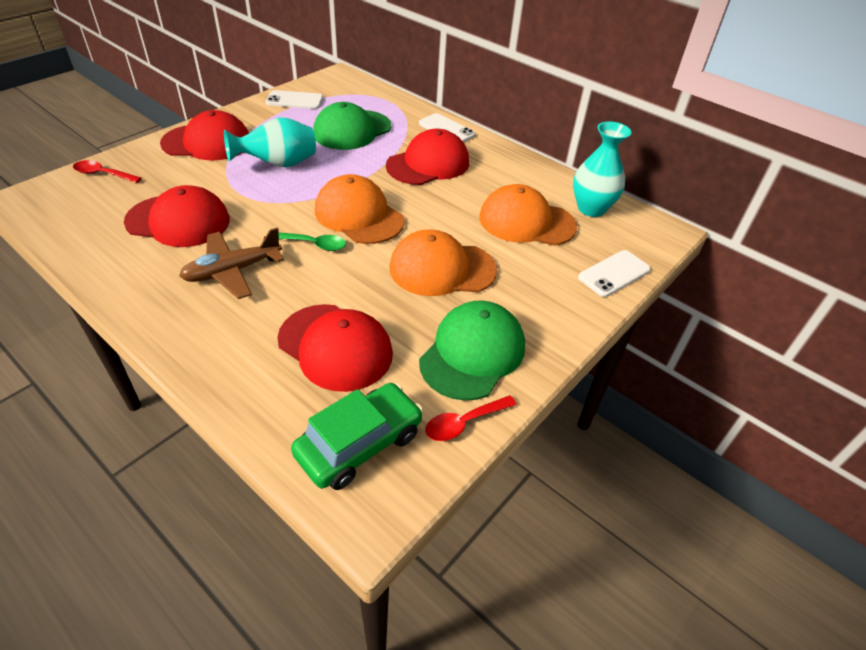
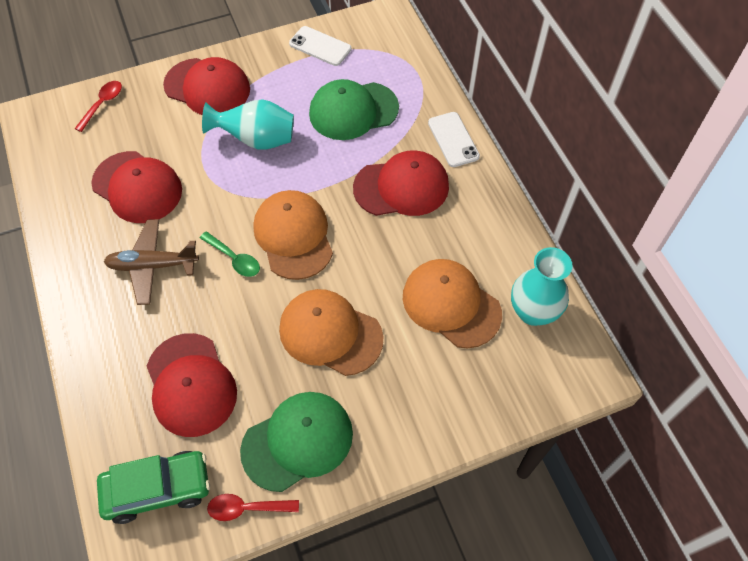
camera: 30 degrees right, 15 degrees up
(103, 174) = (102, 104): red spoon -> red spoon turned 75 degrees clockwise
(614, 273) = (493, 407): white phone -> none

